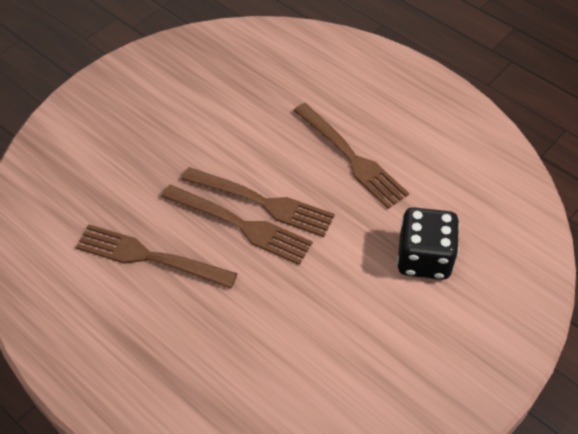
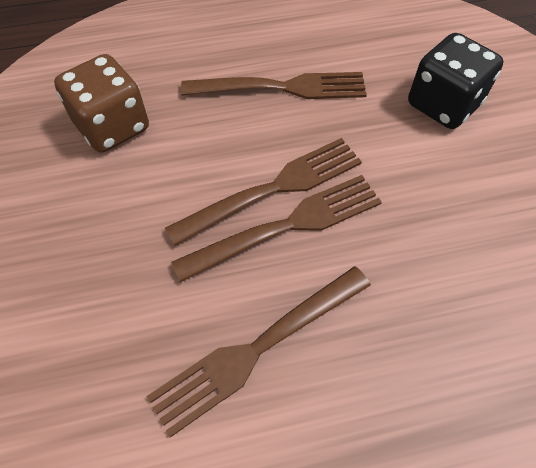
camera: 55 degrees left, 5 degrees up
(240, 96) = (112, 127): none -> brown dice

